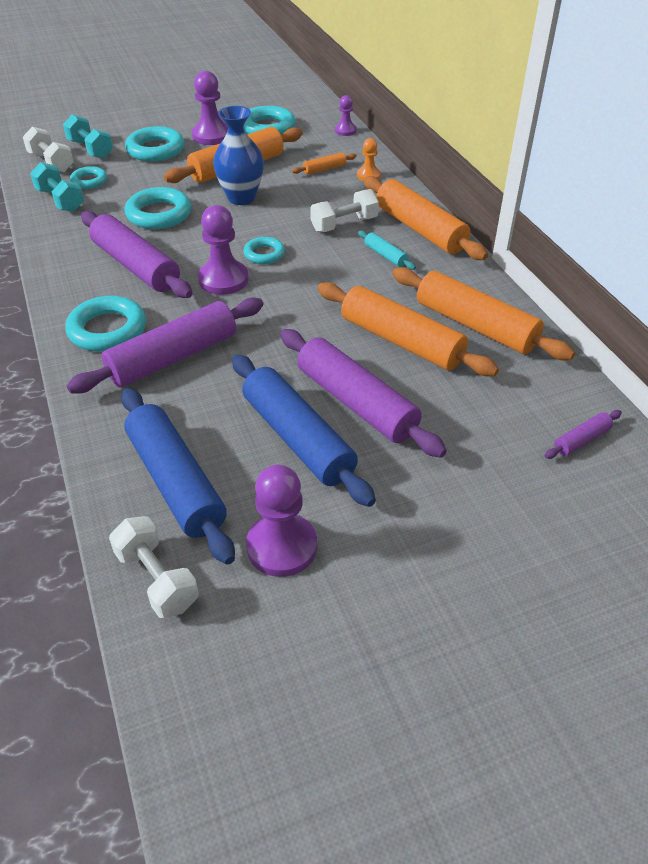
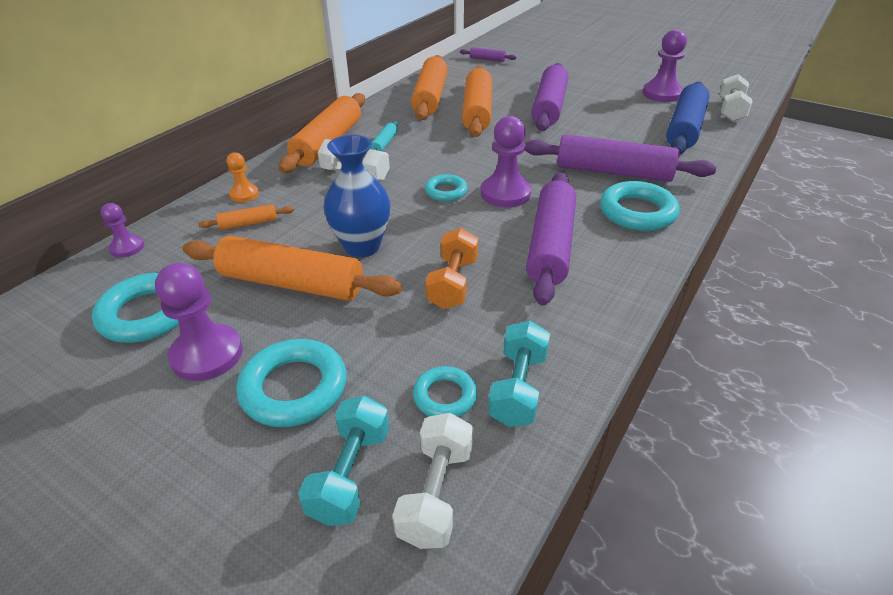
camera: 125 degrees left, 5 degrees down
(159, 214) = (453, 283): turquoise ring -> orange dumbbell
(297, 438) = (600, 112): blue rolling pin -> none
(324, 169) = (248, 223): orange rolling pin -> orange rolling pin turned 45 degrees counterclockwise

